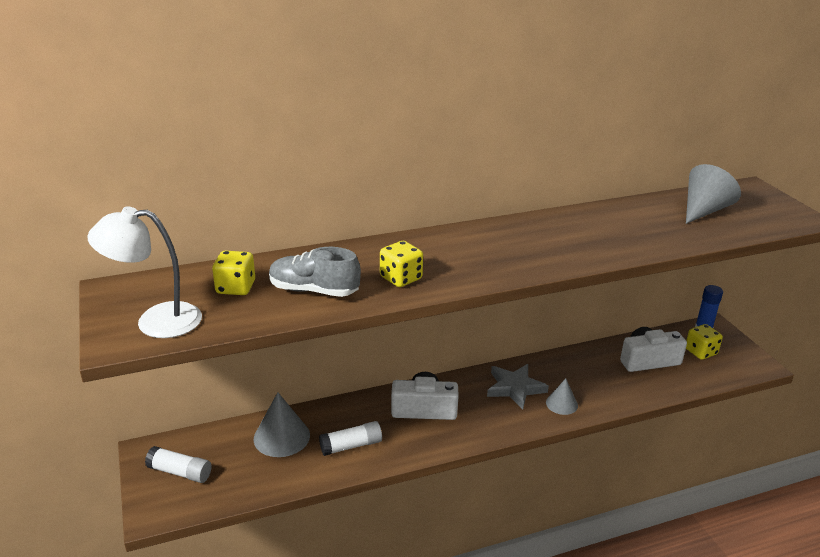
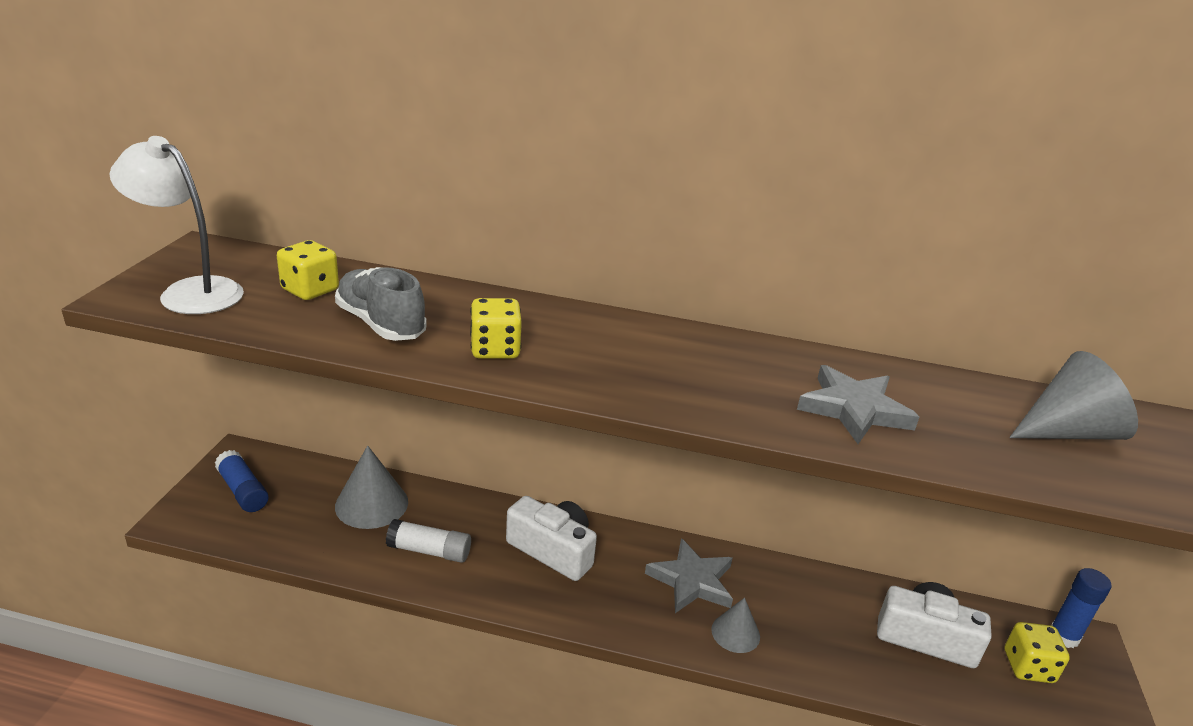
camera: 30 degrees right, 0 degrees up
(180, 472) = (243, 491): white glue stick -> blue glue stick
(610, 237) = (853, 409): none -> grey star

